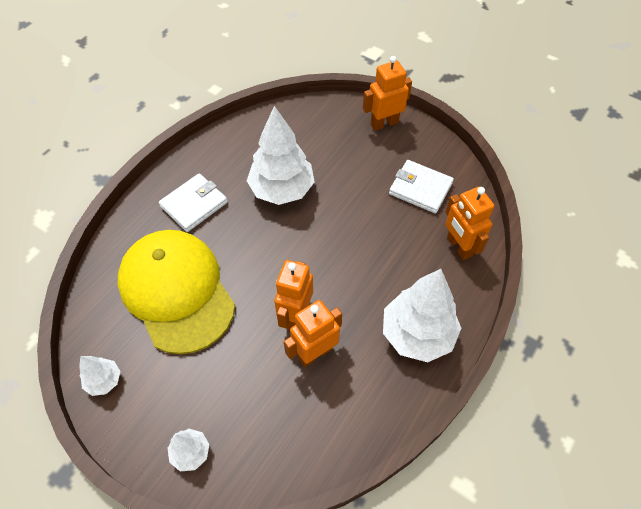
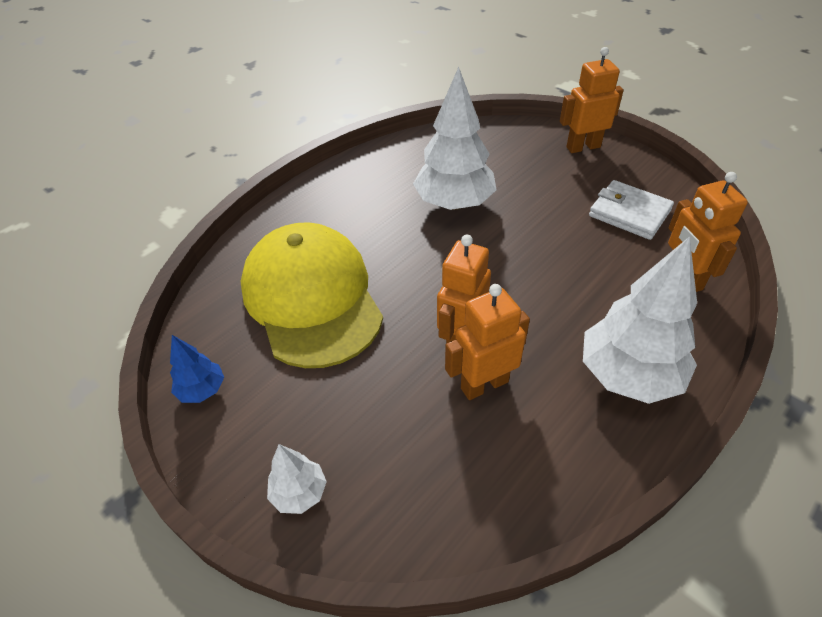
camera: 10 degrees right, 10 degrees down
(104, 381) = (202, 390): white tree -> blue tree
(194, 204) = (347, 211): white wallet -> none

